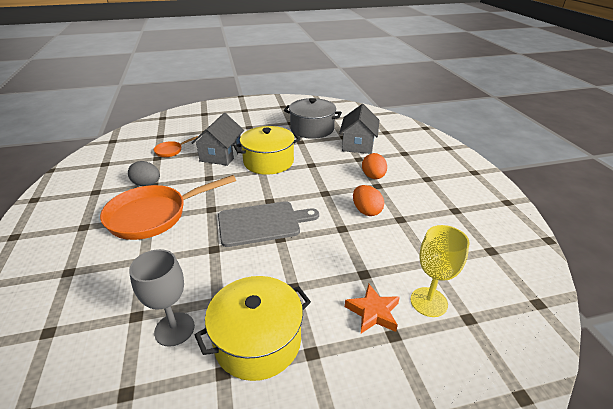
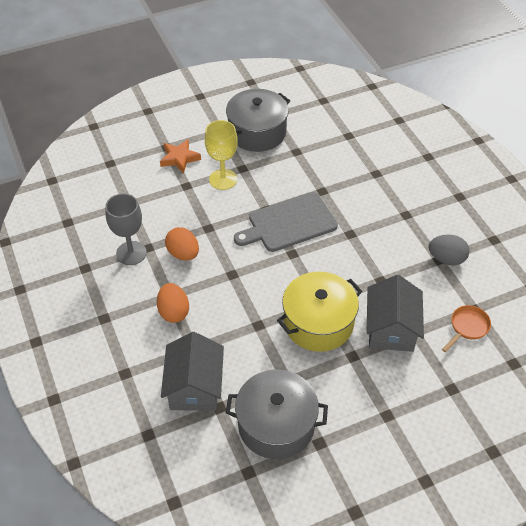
camera: 170 degrees right, 15 degrees up
(154, 215) = (403, 217): orange pan -> none
(174, 329) = (316, 131): grey goblet -> grey goblet (131, 253)
(258, 341) = (257, 132): yellow pot -> grey pot
(428, 302) = (136, 171): yellow goblet -> yellow goblet (223, 179)

